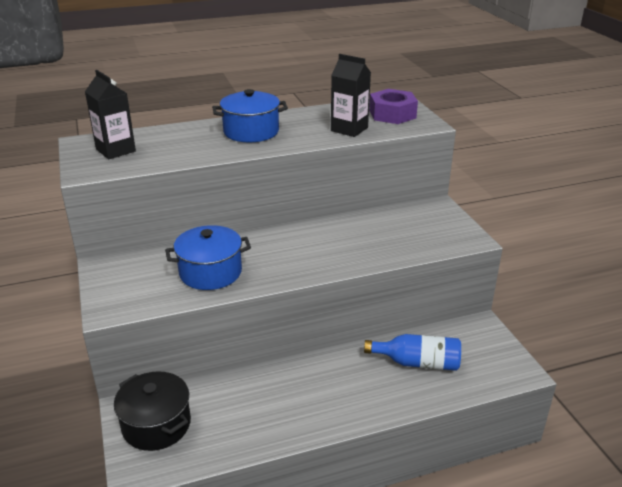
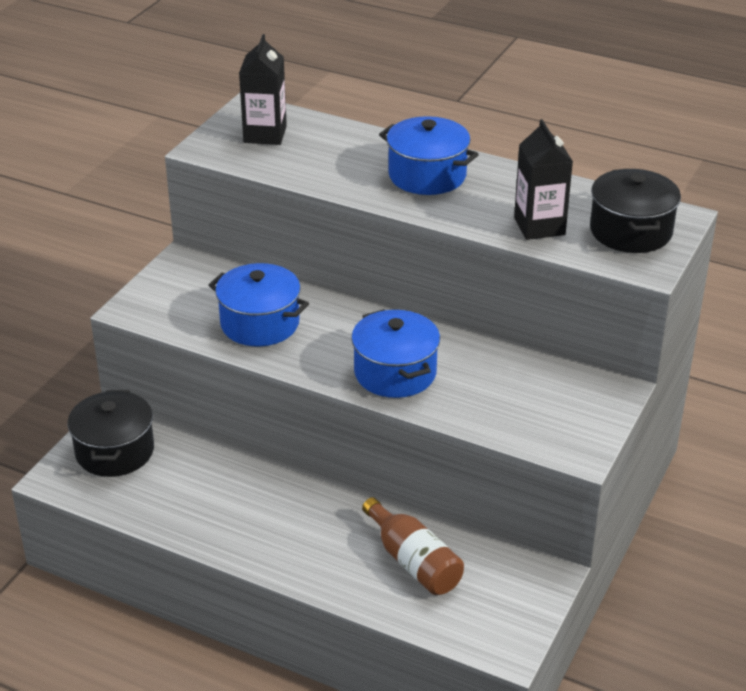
camera: 45 degrees right, 5 degrees up
(328, 254) = (395, 373): none -> blue pot
(392, 114) = (631, 231): purple nut -> black pot
(417, 362) = (413, 561): blue bottle -> brown bottle

